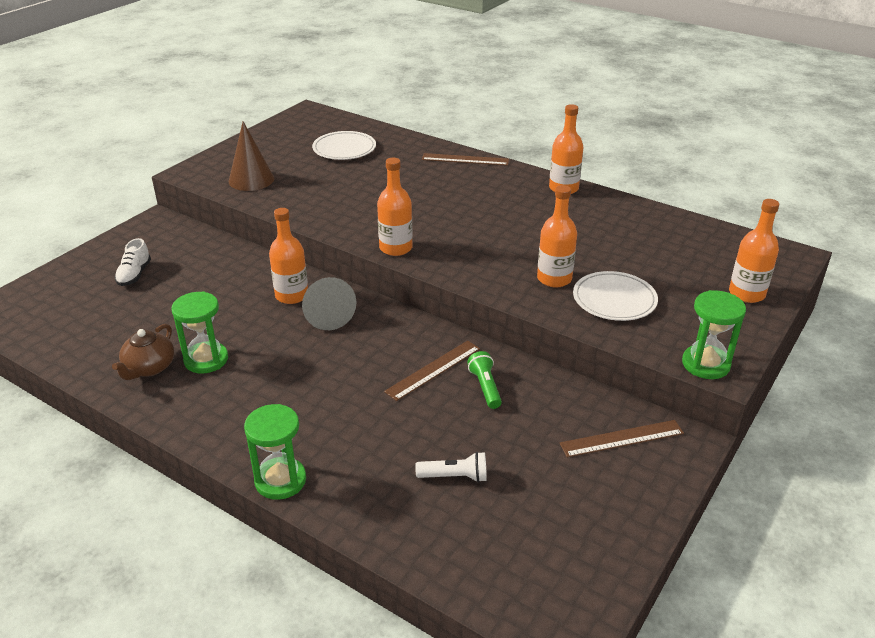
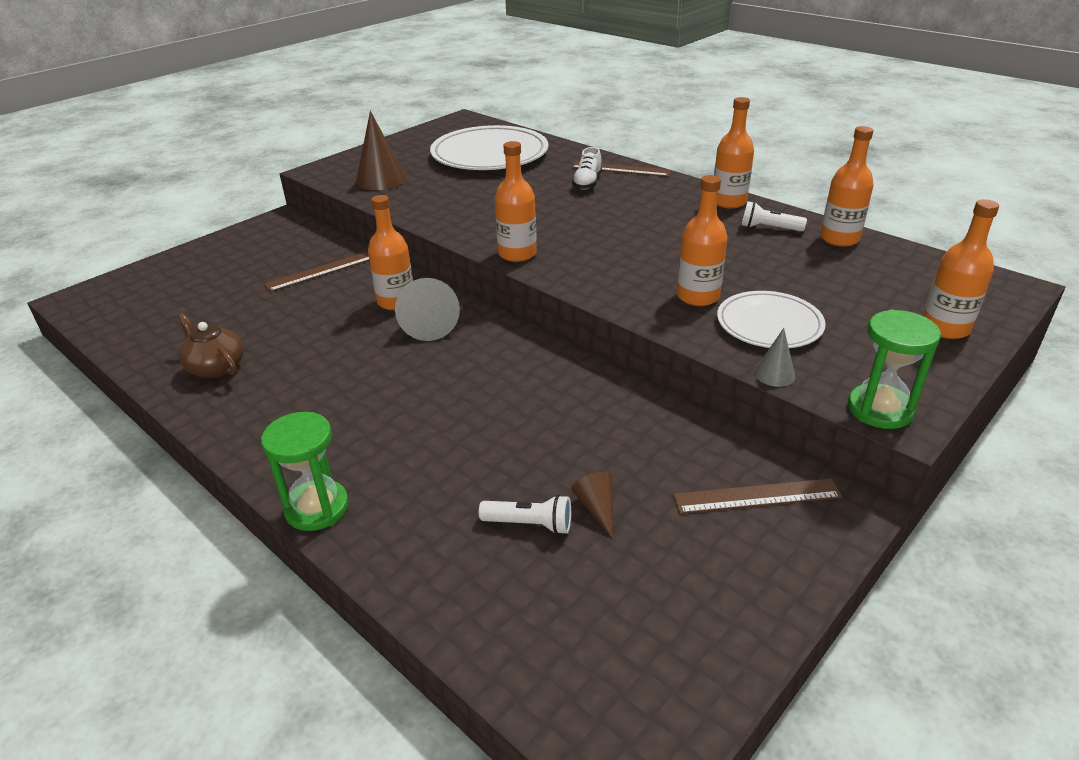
camera: 10 degrees right, 0 degrees up
(134, 275) = (237, 271): white shoe -> white shoe (587, 183)
(149, 368) = (215, 367): brown teapot -> brown teapot turned 105 degrees clockwise
(206, 360) = (280, 363): green hourglass -> none
(344, 149) = (489, 154): white plate -> white plate, size x1.68
(433, 370) = (535, 393): brown ruler -> brown ruler (320, 271)
(485, 387) = (593, 418): green flashlight -> none
(503, 459) = (597, 508): none -> brown cone
(600, 212) = (769, 228): none -> white flashlight
(625, 342) = (774, 374): none -> grey cone
(658, 219) = (839, 239): none -> orange bottle

